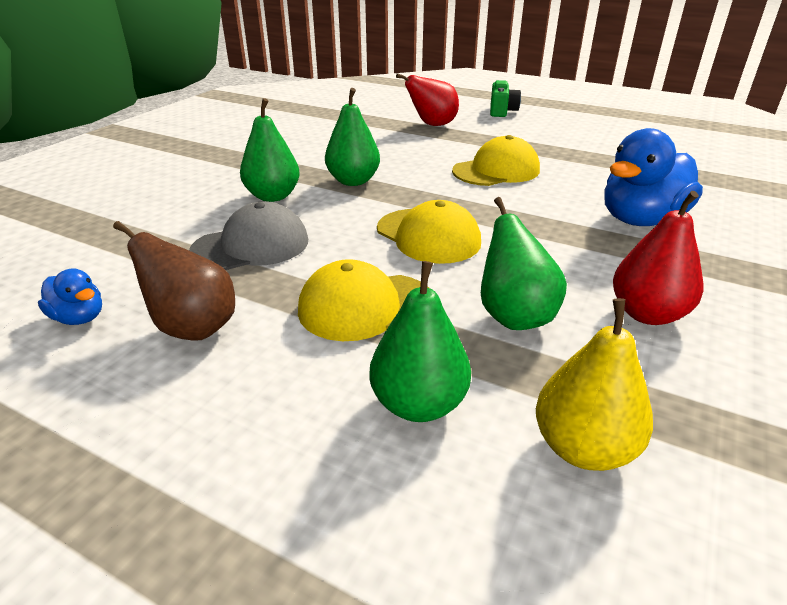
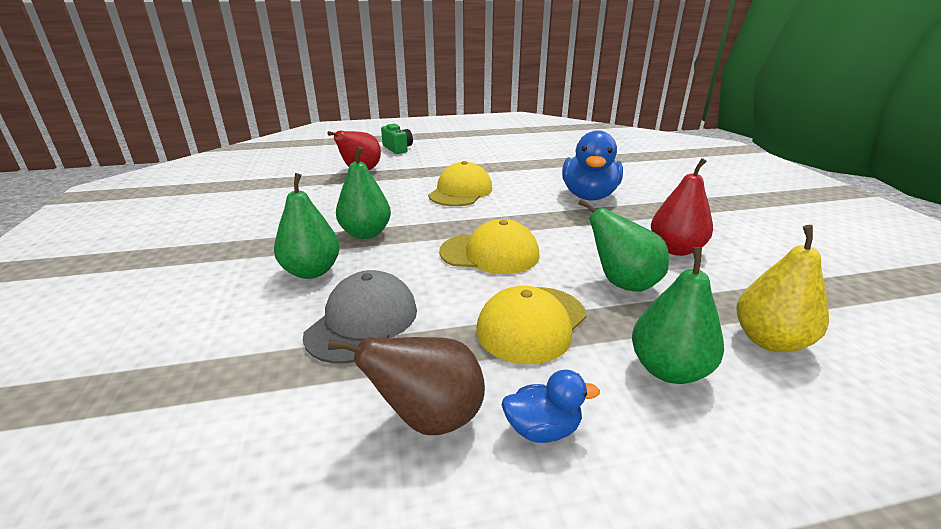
camera: 40 degrees left, 5 degrees down
(79, 318) = (289, 485): blue duck -> blue duck (542, 429)

